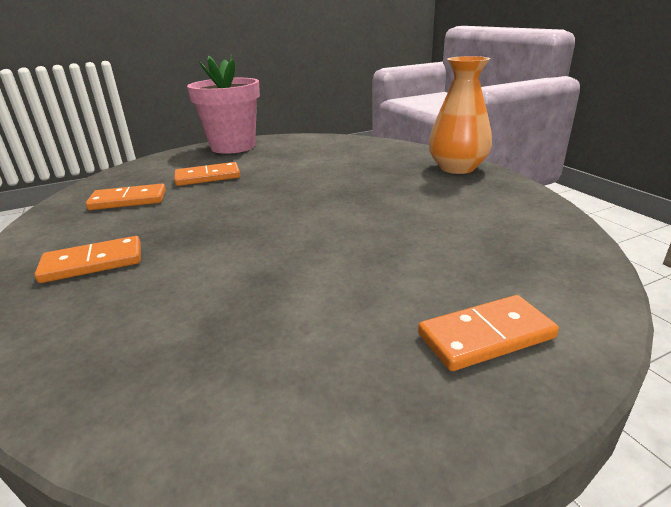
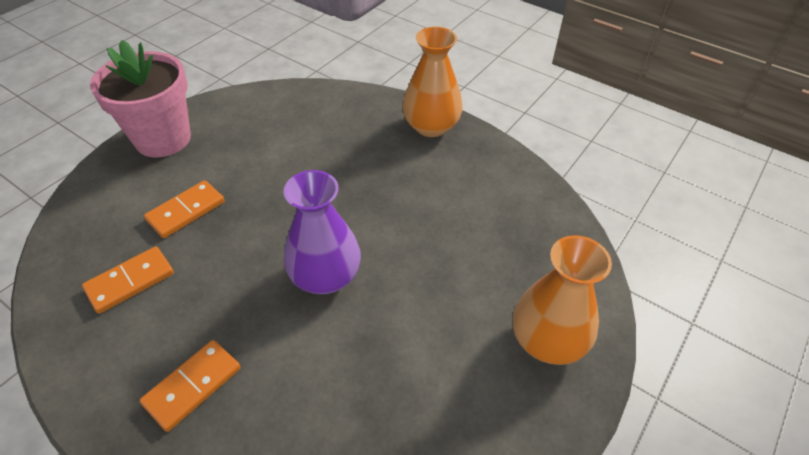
camera: 30 degrees left, 20 degrees up
(273, 228) = (325, 276): none -> purple vase
(486, 336) = (547, 340): orange domino -> orange vase

